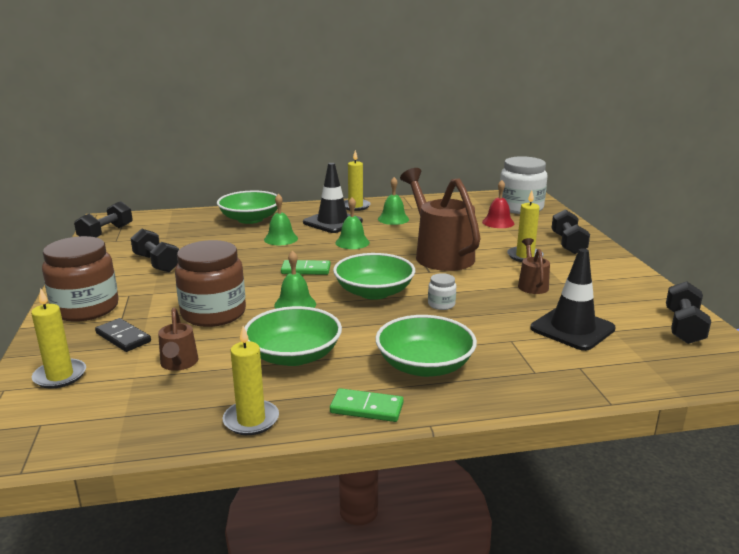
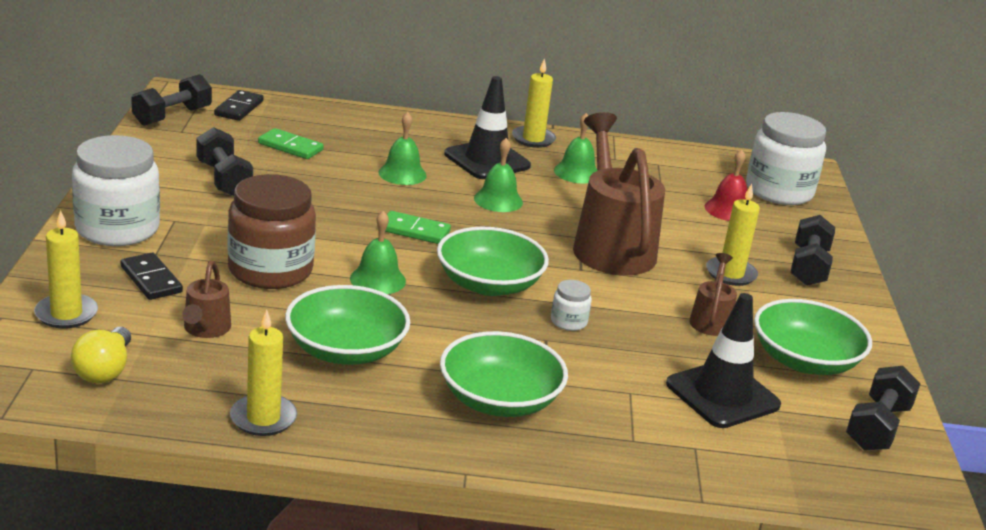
camera: 10 degrees right, 5 degrees up
(86, 308) = (117, 229): brown jar -> white jar
(104, 412) = (104, 370): none -> yellow light bulb
(152, 221) = (239, 108): none -> black domino
(250, 219) = (373, 132): green bowl -> green bowl (804, 360)
(366, 408) = (401, 436): green domino -> green domino (290, 147)

